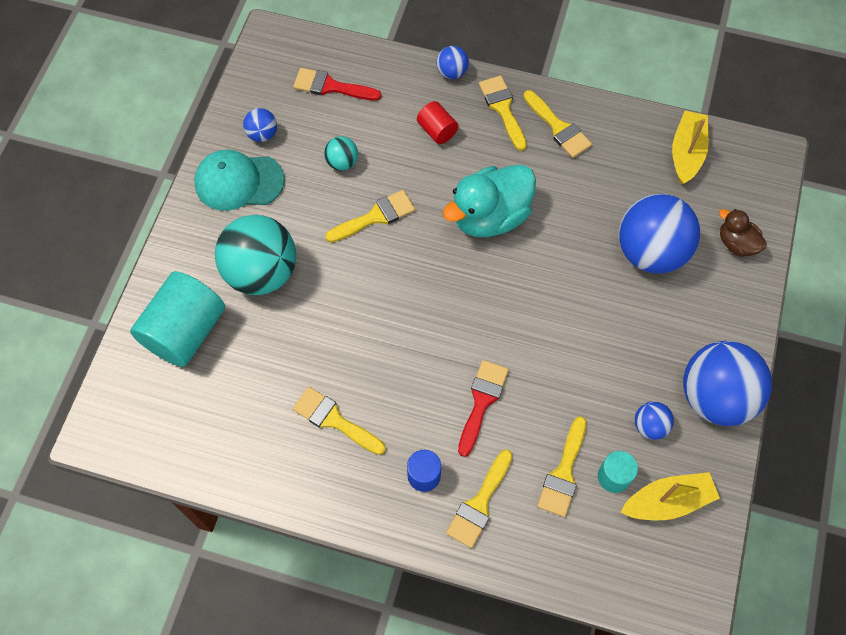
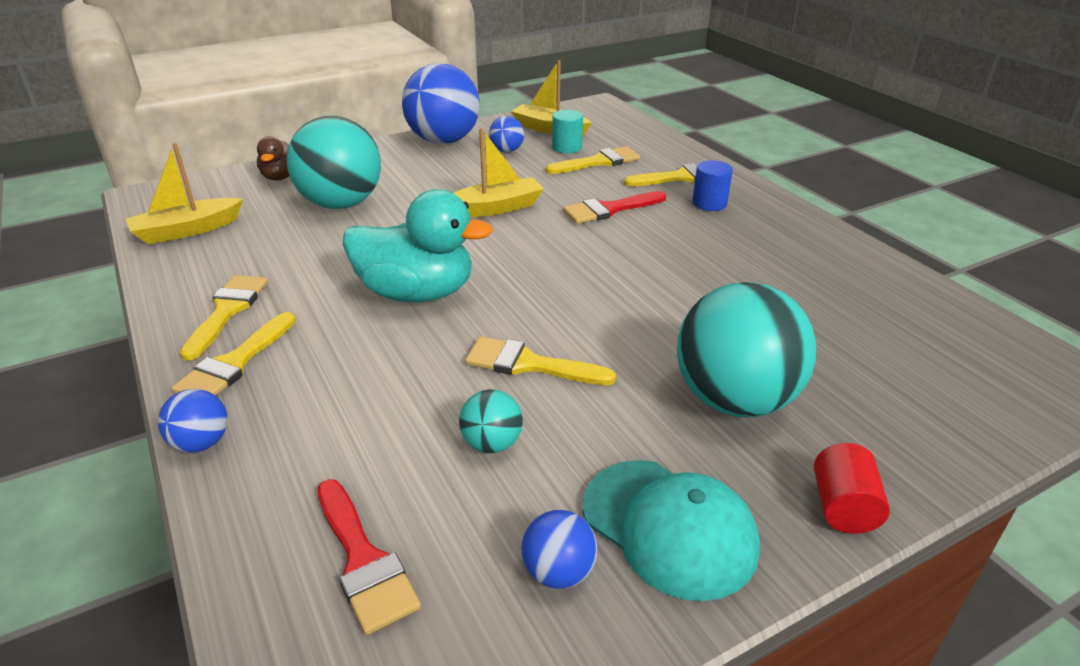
camera: 135 degrees left, 30 degrees down
(185, 331) = (893, 405): turquoise cylinder -> none
(334, 420) = (760, 260): yellow brush -> none
(437, 131) = (333, 394): red cylinder -> red cylinder (843, 507)
(554, 334) = (495, 208): none -> yellow boat
(650, 252) = (341, 204): blue ball -> turquoise ball

